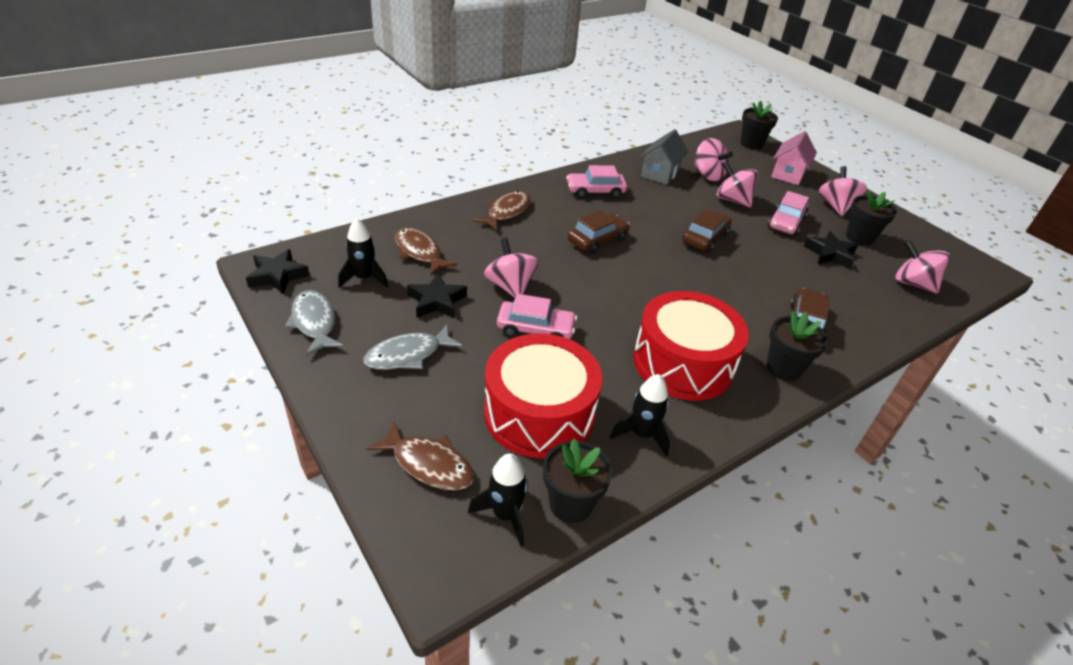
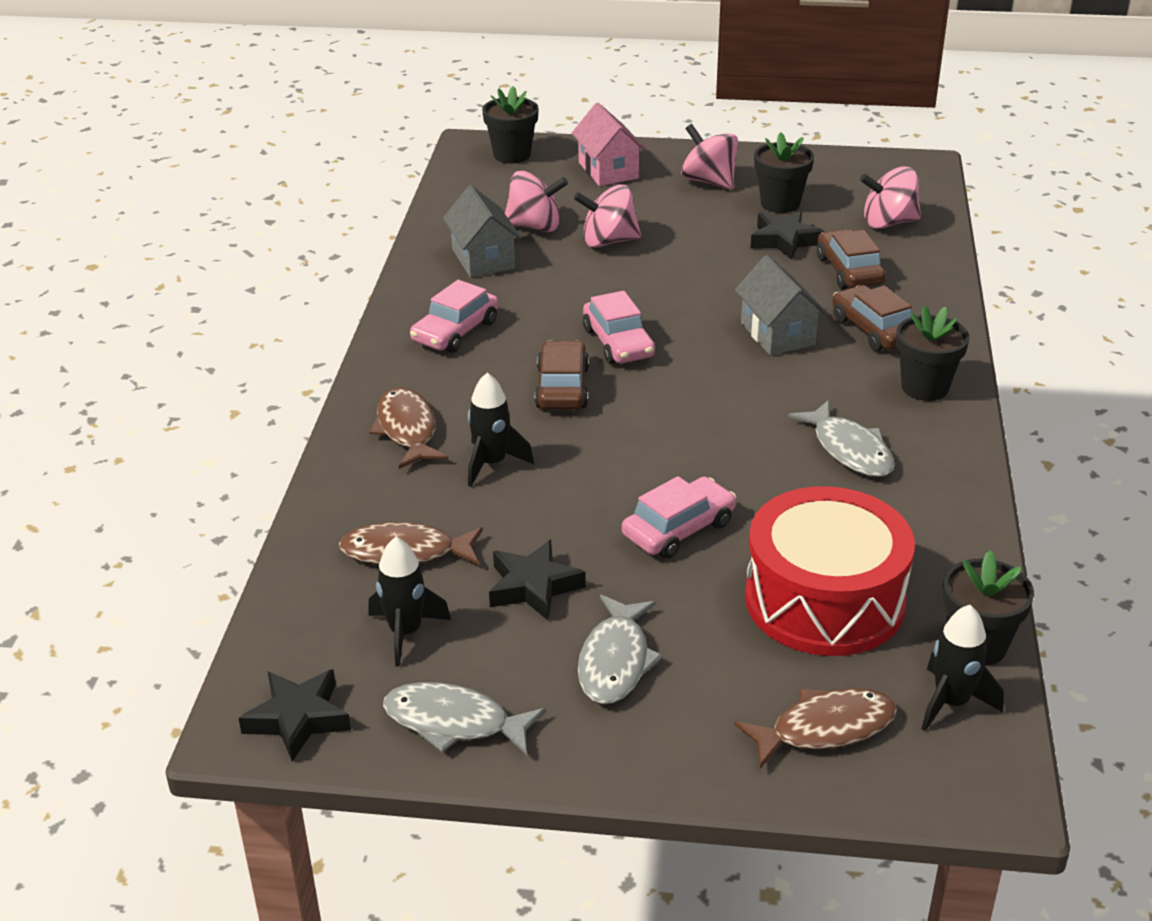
camera: 45 degrees left, 5 degrees down
(510, 286) = (574, 508): pink spinning top -> none
(642, 434) = (926, 541): black rocket -> black rocket (492, 463)
(683, 363) = (849, 450): red drum -> grey fish
(705, 238) = (656, 306): brown car -> brown car (849, 271)
(745, 289) = (777, 334): none -> grey house
(786, 222) = (696, 232): pink car -> pink car (618, 343)

